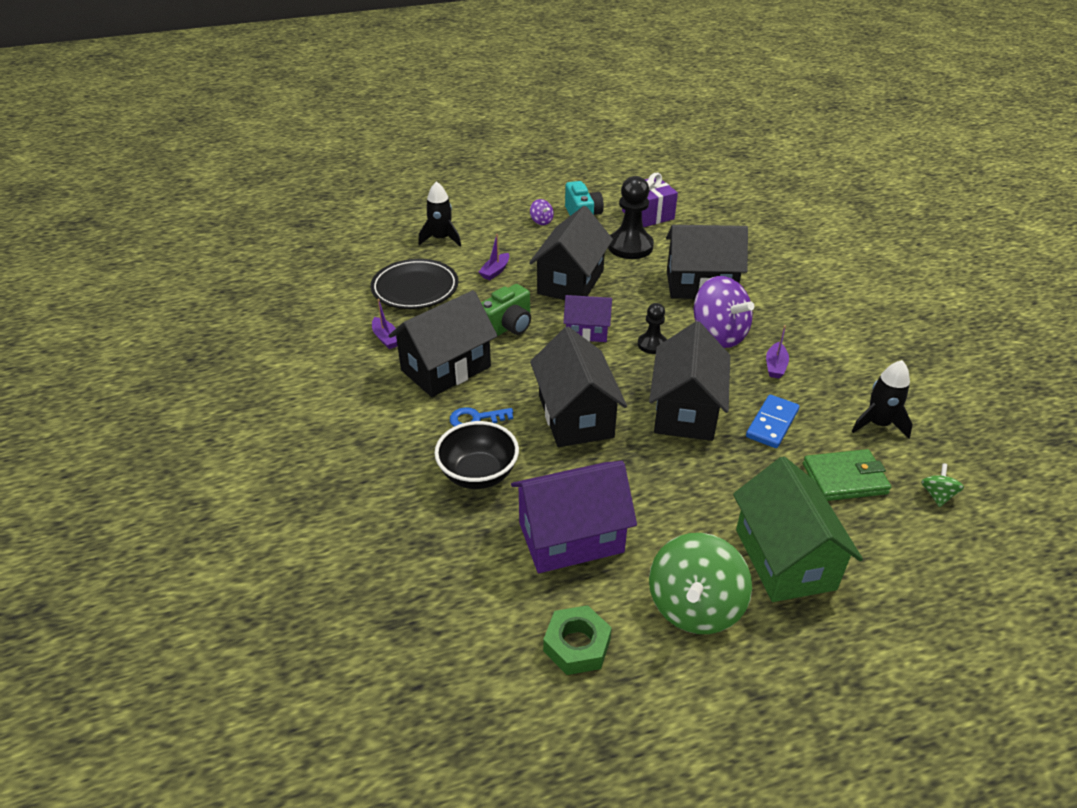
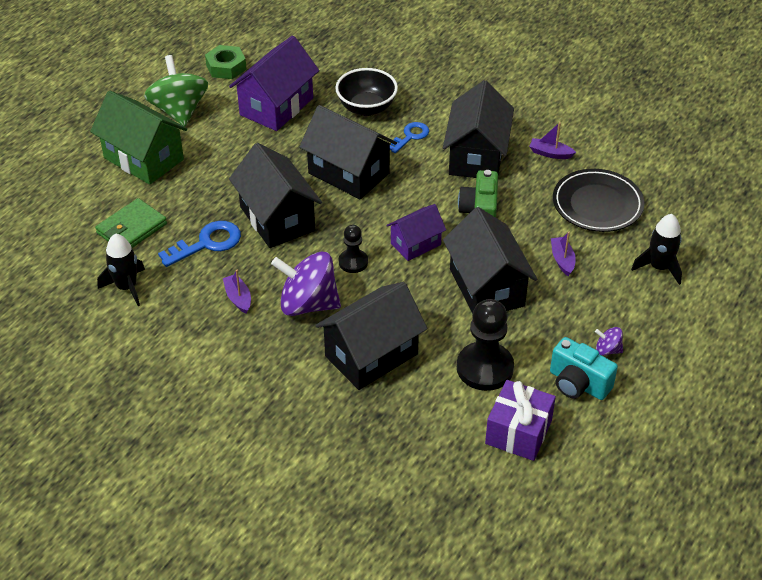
camera: 140 degrees right, 5 degrees up
(772, 424) = (207, 243): blue domino -> blue key
(937, 495) = (61, 250): green spinning top -> none

